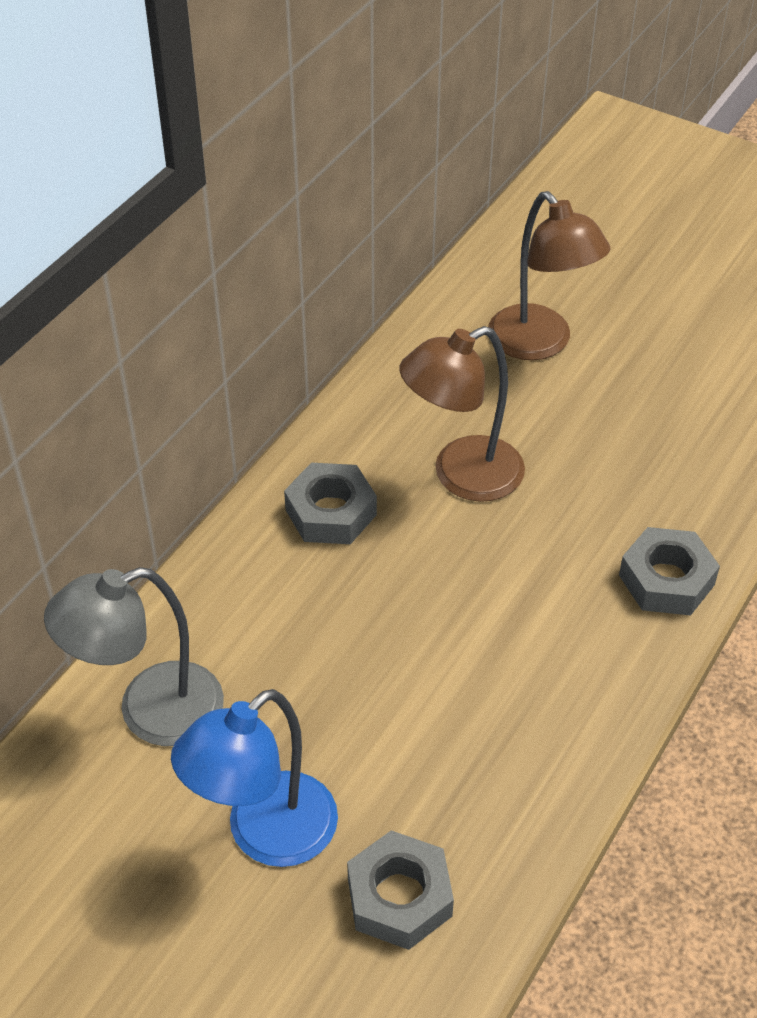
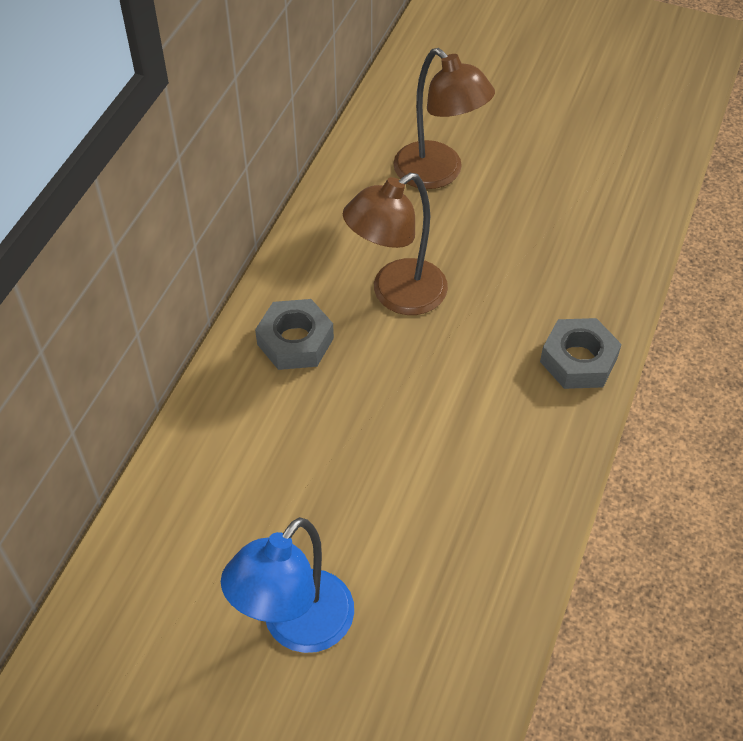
camera: 10 degrees left, 5 degrees up
(150, 712) = (178, 536): grey lamp -> none
(399, 897) = (417, 661): grey nut -> none

